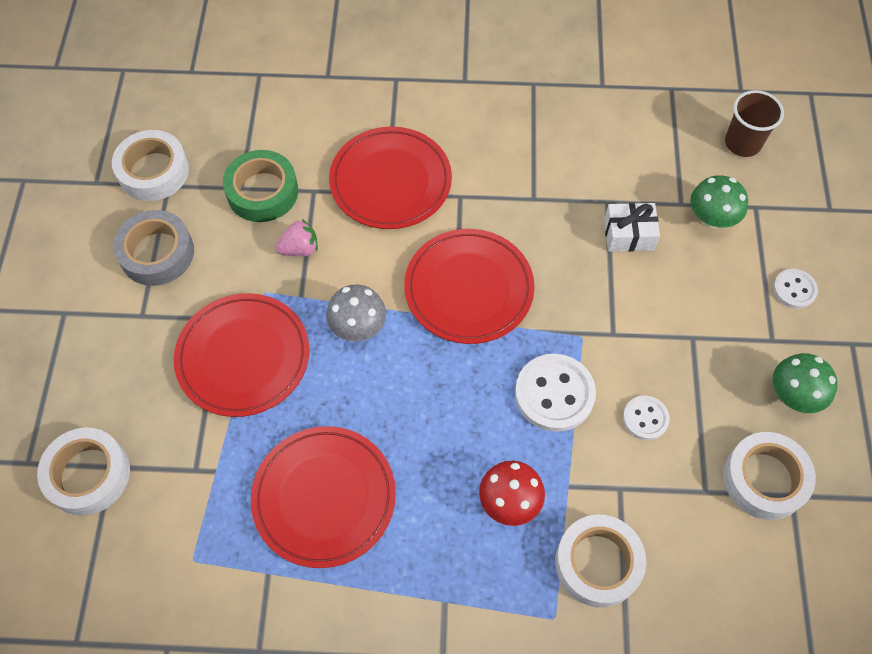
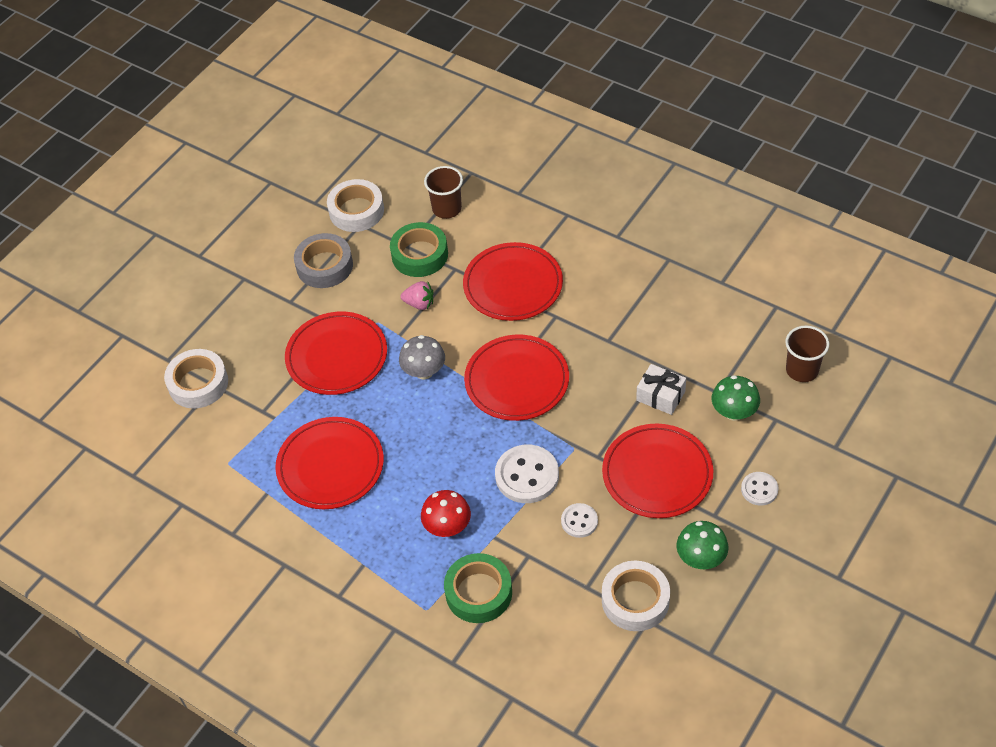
camera: 35 degrees right, 10 degrees down
(258, 126) = (447, 209): none -> brown cup
(598, 563) = (478, 592): white tape -> green tape
(685, 323) = (657, 474): none -> red plate

